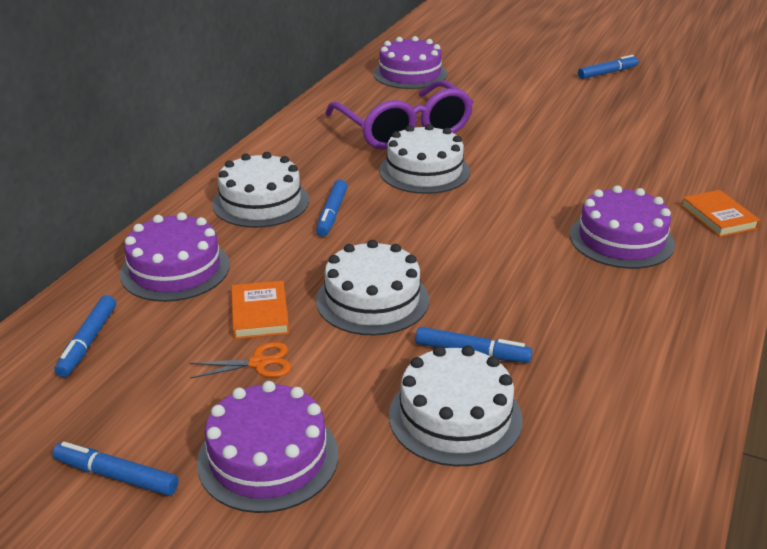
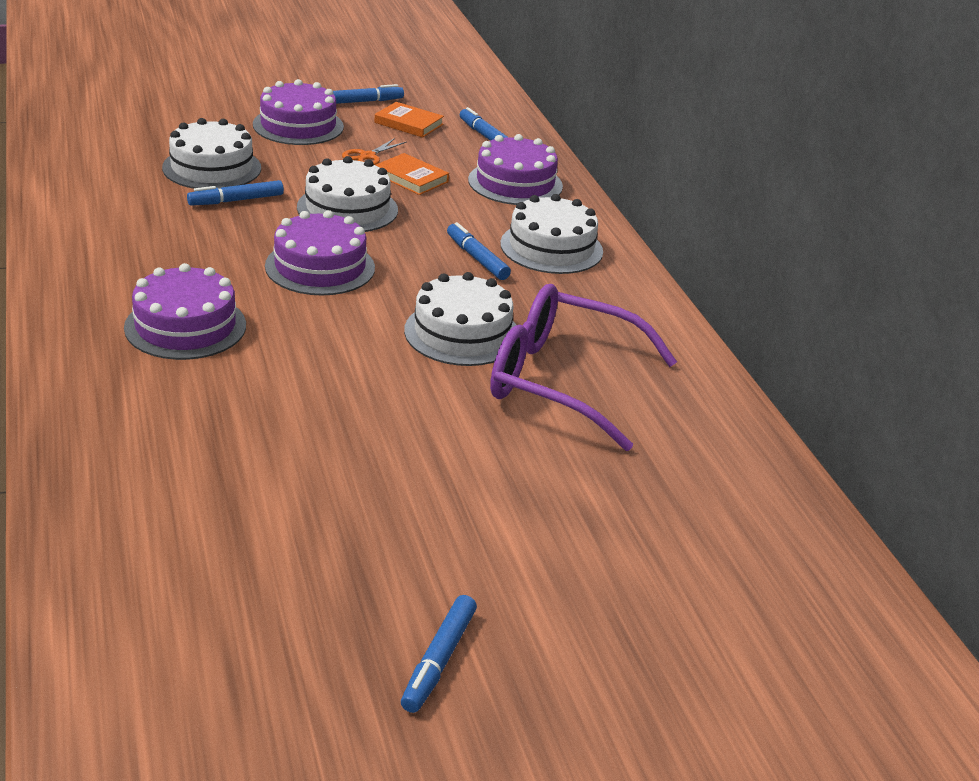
camera: 135 degrees right, 0 degrees up
(410, 74) = (712, 495): purple cake -> purple cake (320, 267)
(718, 217) = (91, 392): orange book -> orange book (408, 123)

